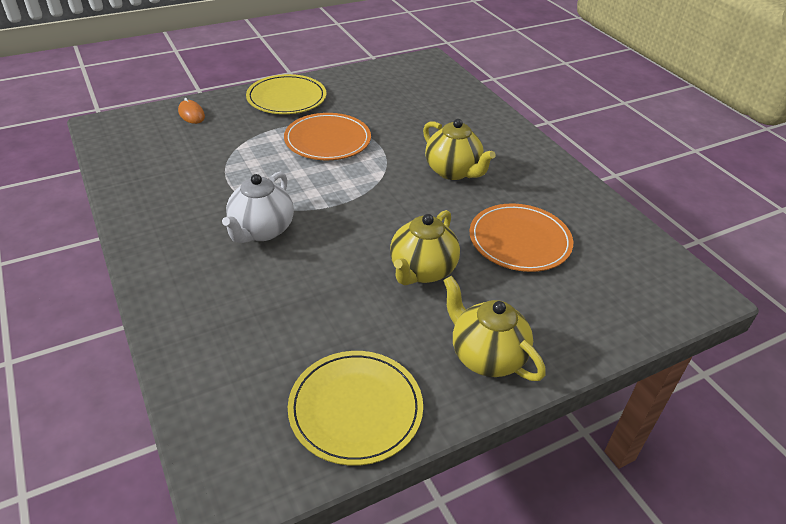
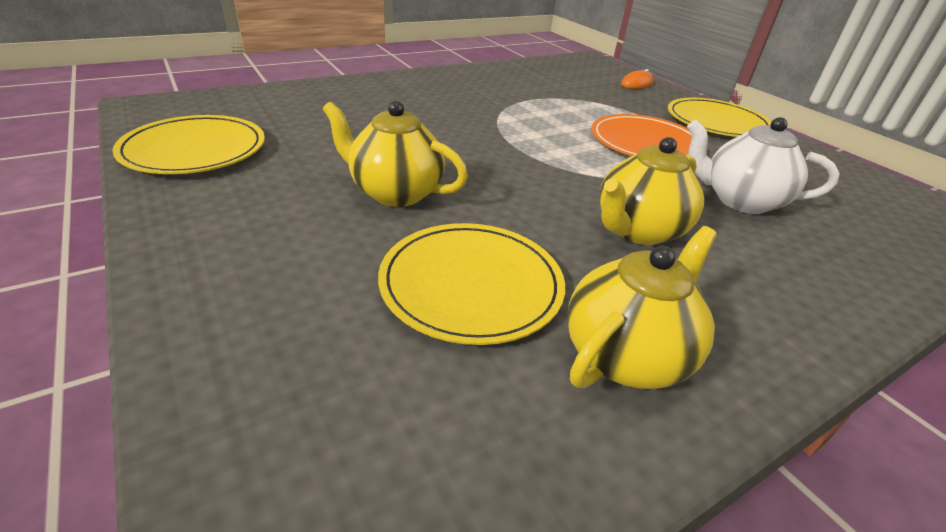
camera: 85 degrees right, 5 degrees down
(261, 230) = (458, 112): white teapot -> white teapot (740, 201)
(486, 356) = (223, 229): yellow teapot -> yellow teapot (626, 355)
(519, 240) = (471, 284): orange plate -> yellow plate

